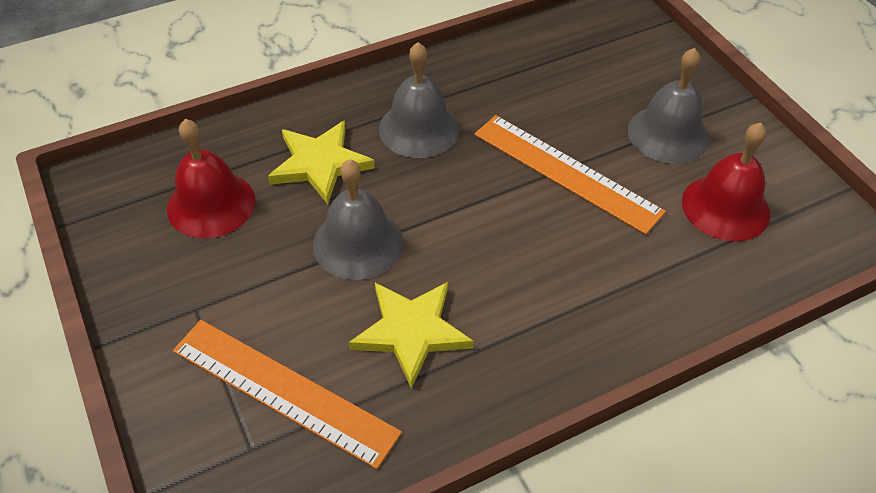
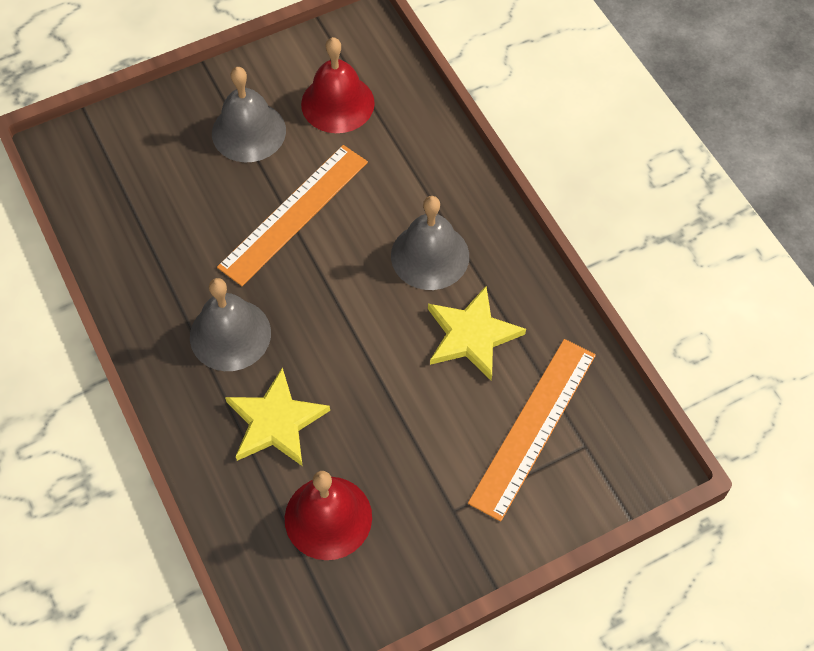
camera: 90 degrees left, 10 degrees up
(358, 243) = (377, 381): grey bell -> grey bell (430, 256)

